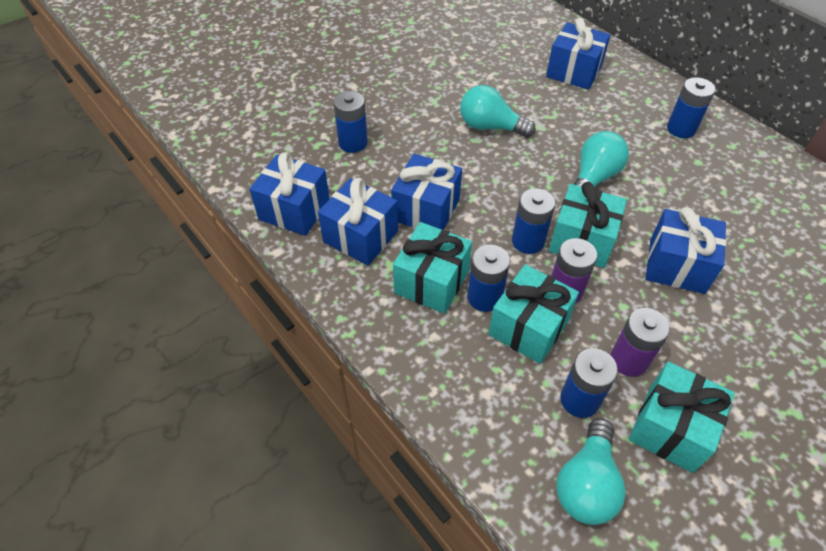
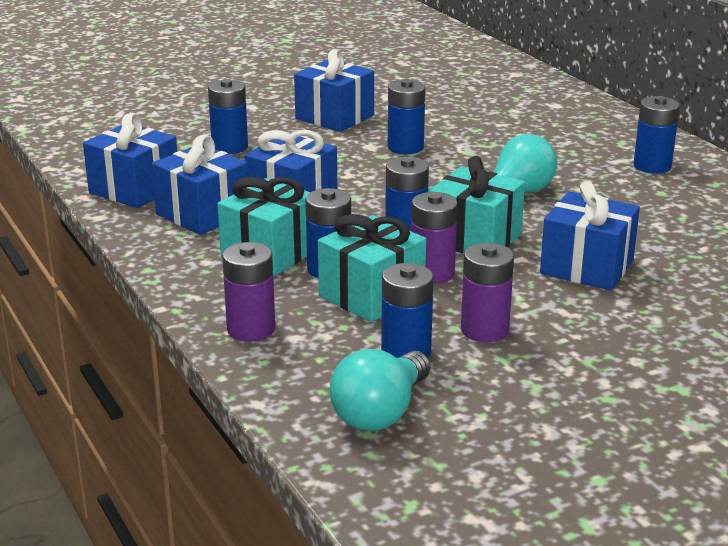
camera: 10 degrees right, 25 degrees down
(450, 388) = (251, 329): none -> purple battery
(490, 127) = (405, 147): turquoise light bulb -> blue battery
(574, 71) = (535, 114): blue gift -> blue gift (334, 117)
(670, 428) = (509, 384): turquoise gift -> none

